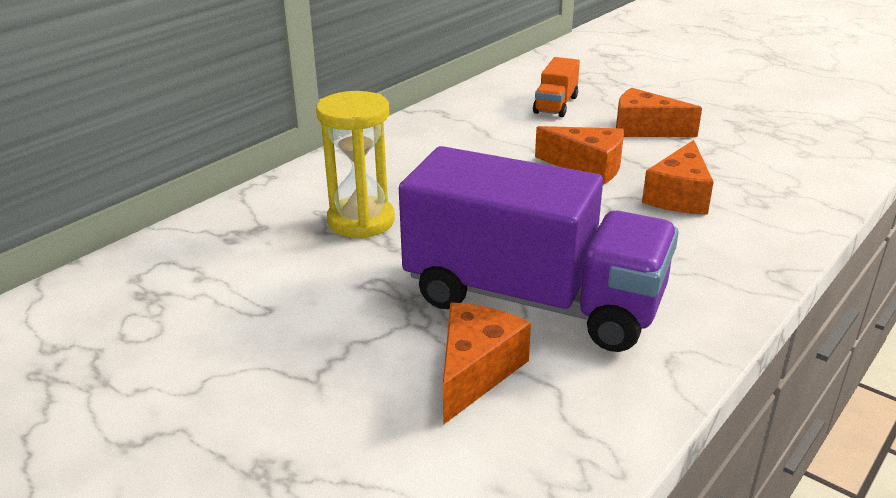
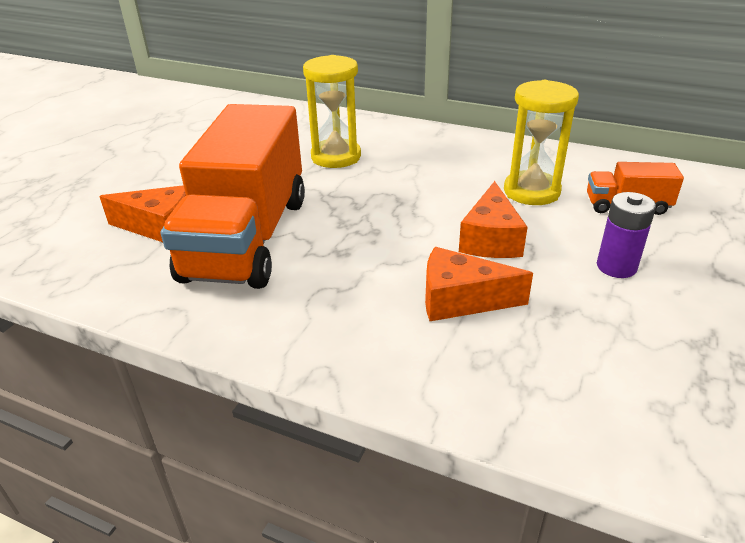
camera: 75 degrees right, 5 degrees up
(511, 134) = (531, 191): none -> yellow hourglass
(533, 300) = (247, 238): purple truck -> orange truck
(644, 129) = (616, 267): orange cheese -> purple battery

